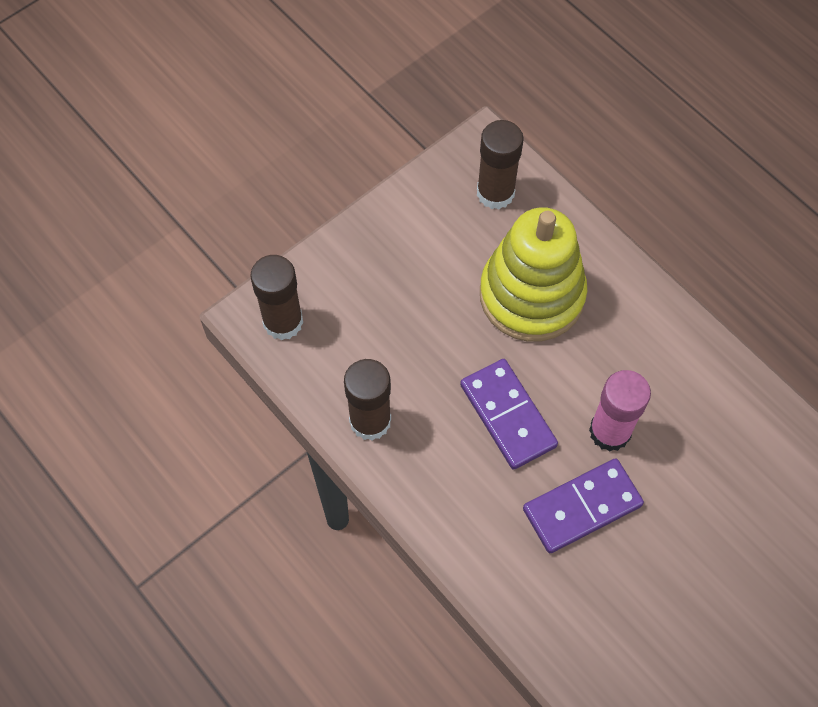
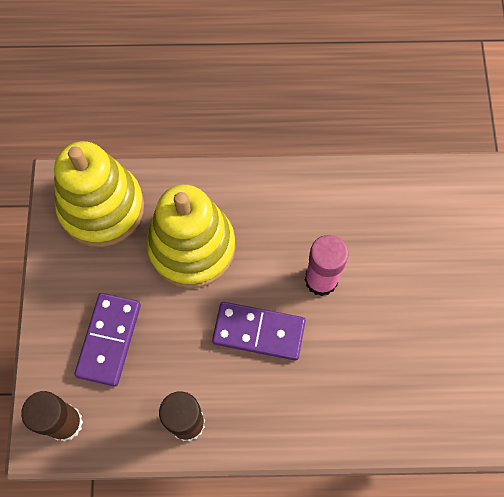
camera: 50 degrees left, 5 degrees up
(495, 193) = (101, 207): brown glue stick -> yellow stacking toy
(582, 507) = (355, 339): purple domino -> purple domino (109, 340)

